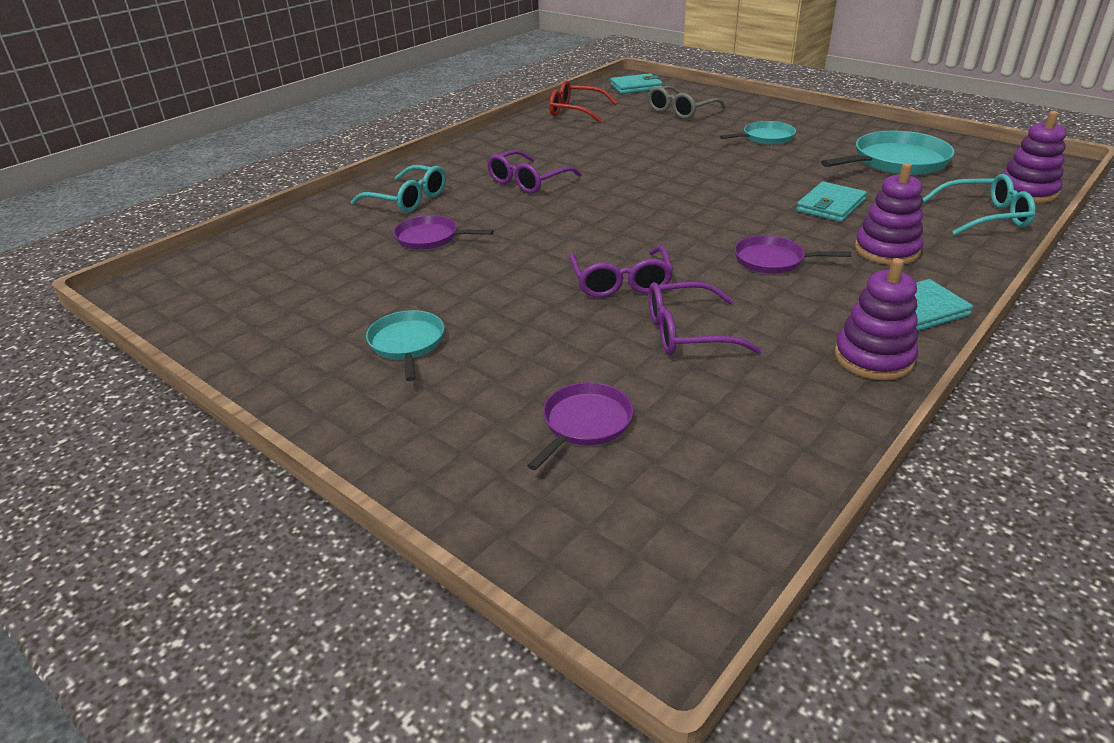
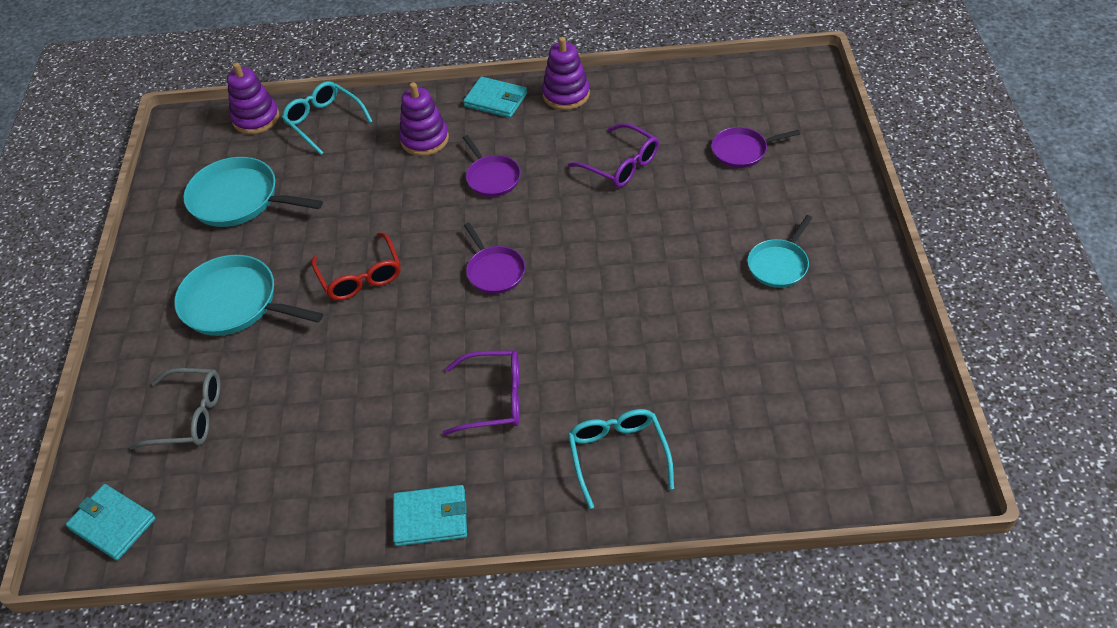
camera: 130 degrees left, 15 degrees up
(430, 238) = (659, 373): purple pan -> purple pan (495, 271)
(576, 111) = (258, 516): red glasses -> red glasses (360, 276)
(621, 282) = (599, 224): purple glasses -> none
(766, 137) = (234, 303): turquoise pan -> turquoise pan, size x1.67
(830, 206) = (370, 193): turquoise wallet -> turquoise wallet (431, 517)

